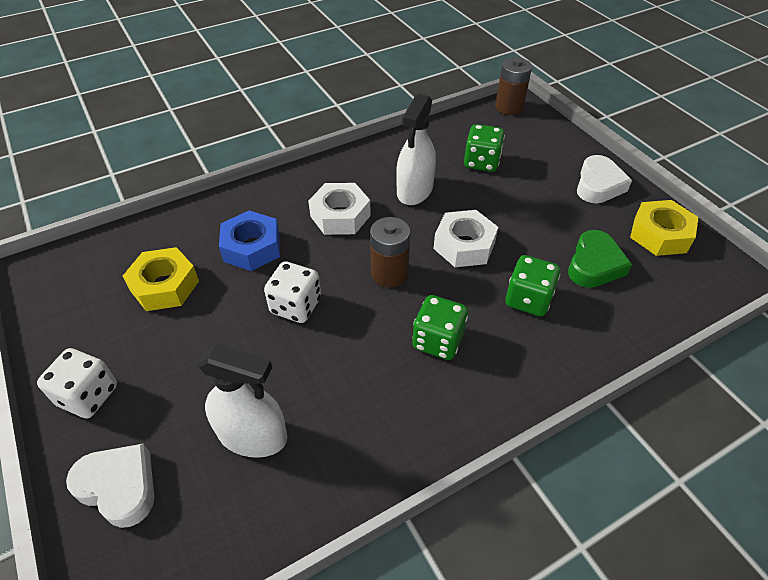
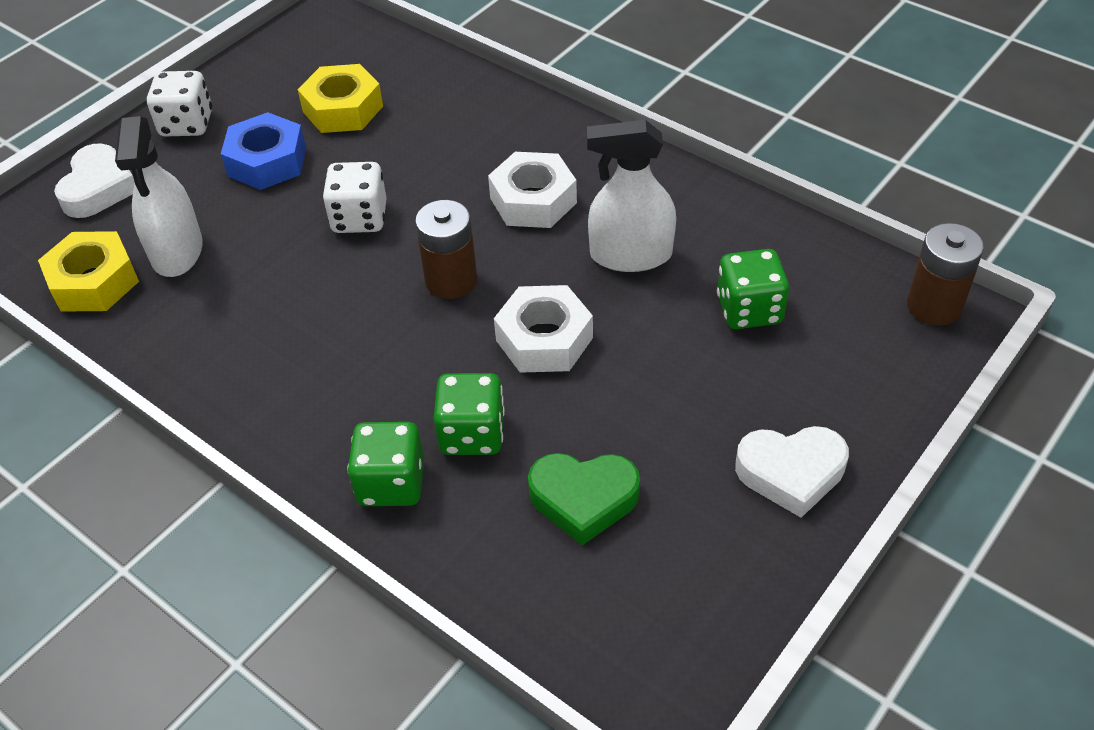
camera: 70 degrees right, 0 degrees up
(252, 247) = (434, 148): blue nut -> blue nut (267, 161)
(438, 340) = (359, 359): green dice -> green dice (391, 483)
(660, 235) = (707, 580): yellow nut -> yellow nut (94, 282)

